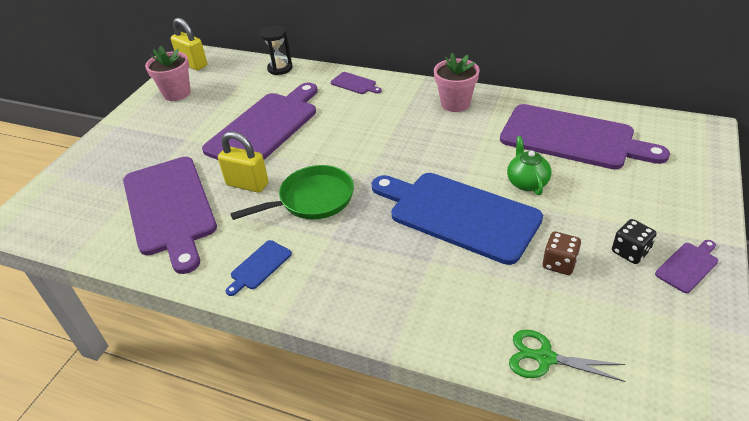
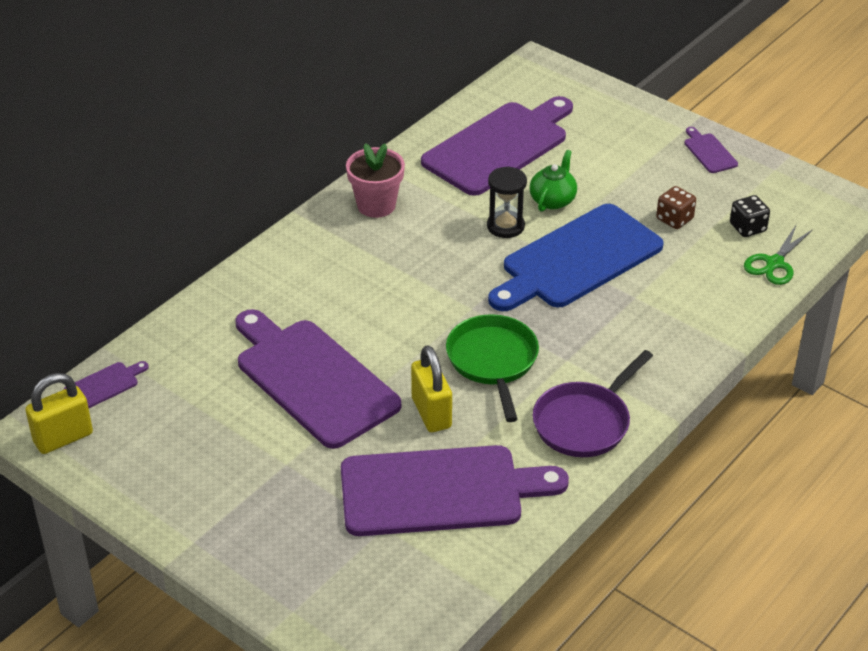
camera: 75 degrees left, 0 degrees up
(177, 93) = (146, 465): pink flower pot -> none
(247, 184) = (431, 413): yellow padlock -> yellow padlock turned 60 degrees counterclockwise
(259, 266) = (585, 422): blue cutting board -> purple pan
(280, 68) = (161, 341): black hourglass -> black hourglass (505, 226)
(355, 84) = (265, 276): purple cutting board -> purple cutting board (104, 385)
(527, 182) = (553, 200): green teapot -> green teapot turned 105 degrees clockwise
(630, 252) = (679, 175): black dice -> black dice (747, 228)

